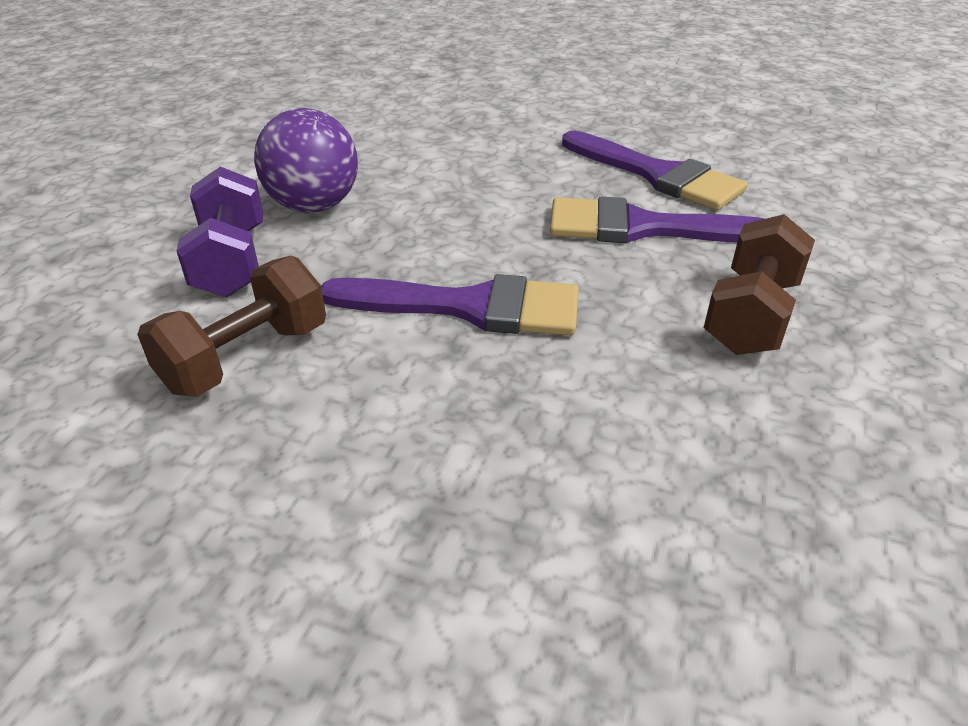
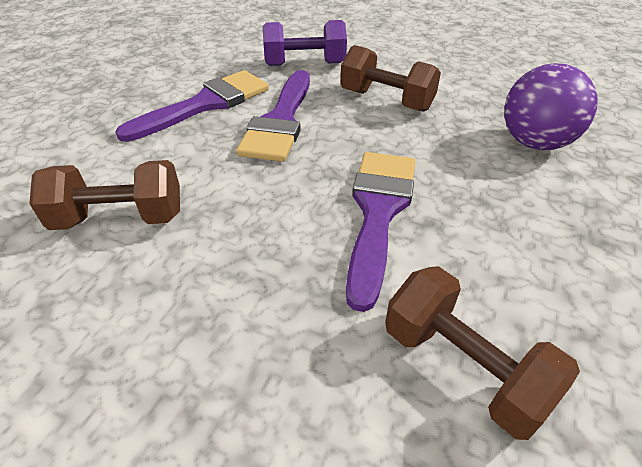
camera: 85 degrees left, 5 degrees up
(231, 261) = (283, 409): purple dumbbell -> purple dumbbell (305, 64)
(314, 206) = (171, 331): purple ball -> purple ball (534, 143)
(443, 163) = (120, 218): none -> brown dumbbell

